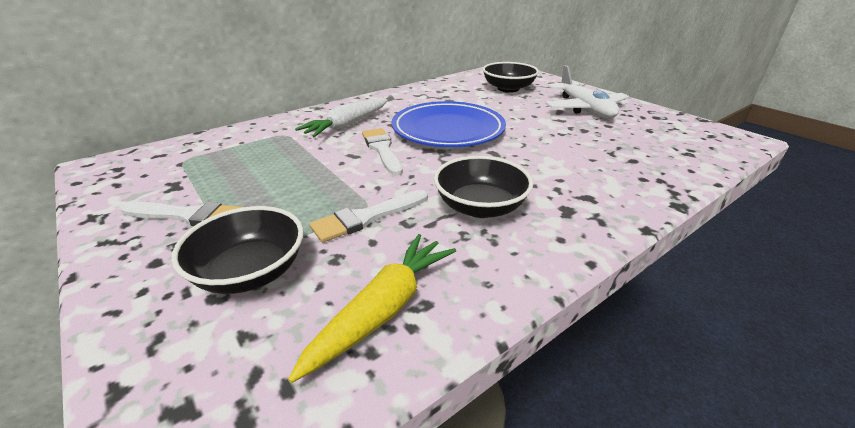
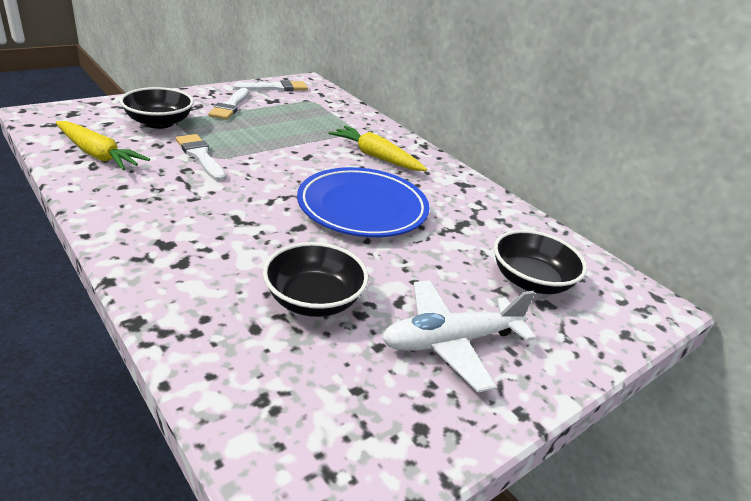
camera: 85 degrees right, 0 degrees up
(347, 125) = (376, 157): white carrot -> yellow carrot
(382, 149) = (317, 169): white brush -> white brush (275, 88)
(480, 207) = (192, 201): black bowl -> black bowl (314, 300)

